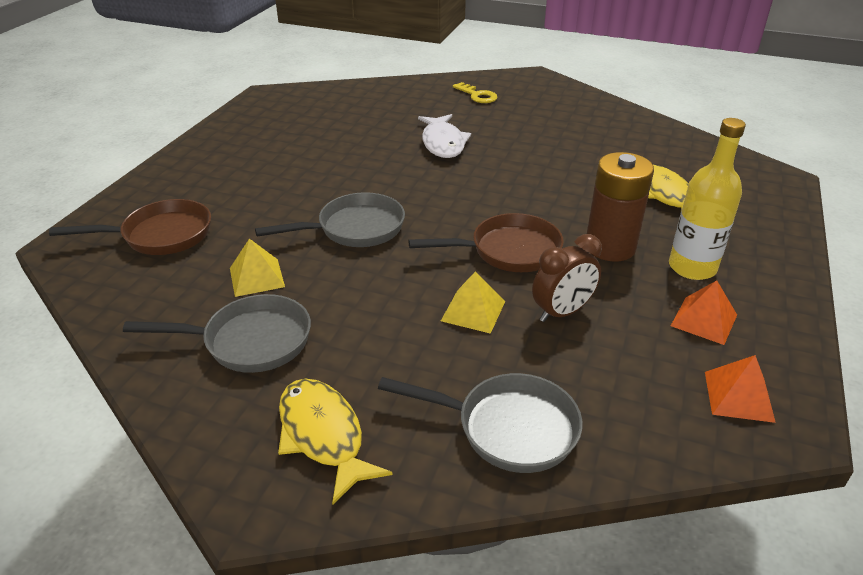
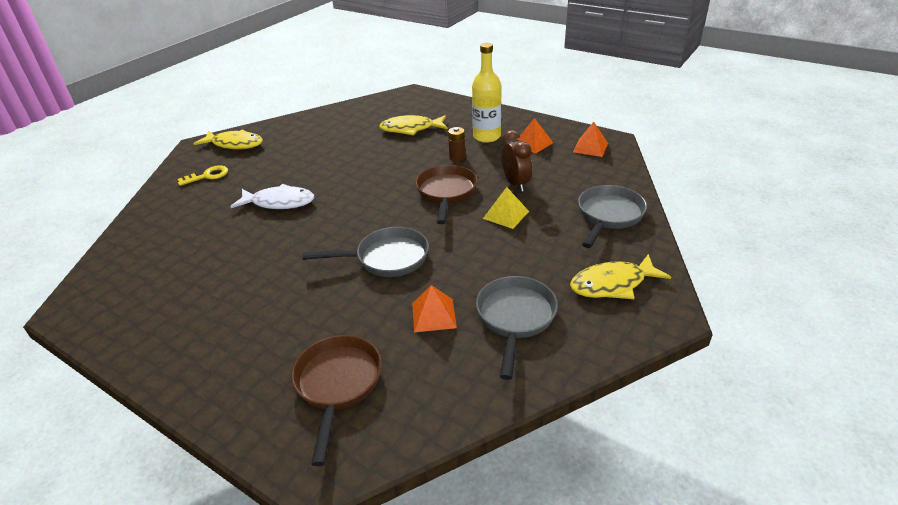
camera: 75 degrees left, 0 degrees up
(257, 277) = (434, 315): yellow pyramid -> orange pyramid
(354, 229) = (387, 258): grey pan -> grey pan turned 90 degrees clockwise
(547, 93) = (235, 144): none -> yellow fish
(610, 247) = (457, 157): brown battery -> brown battery, size x0.49

